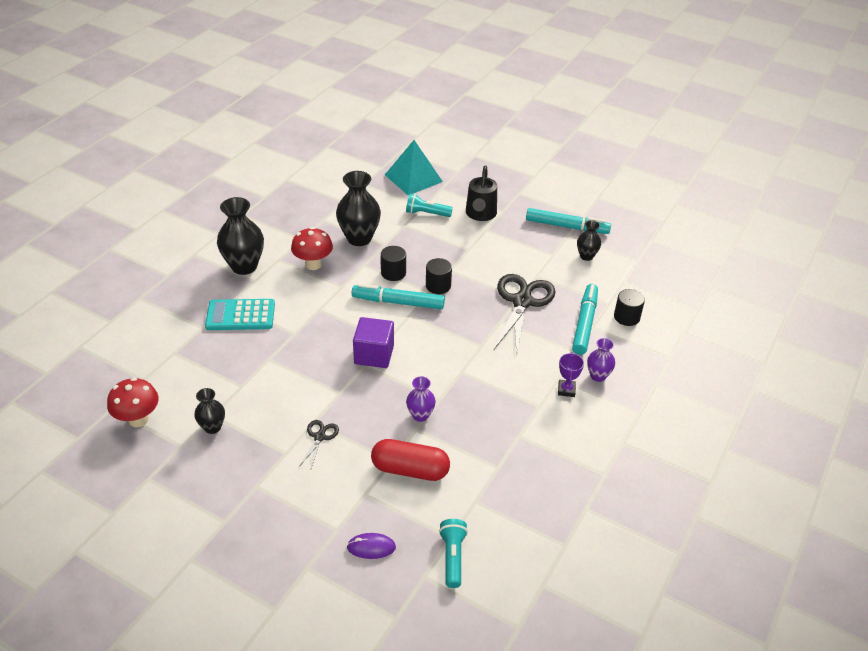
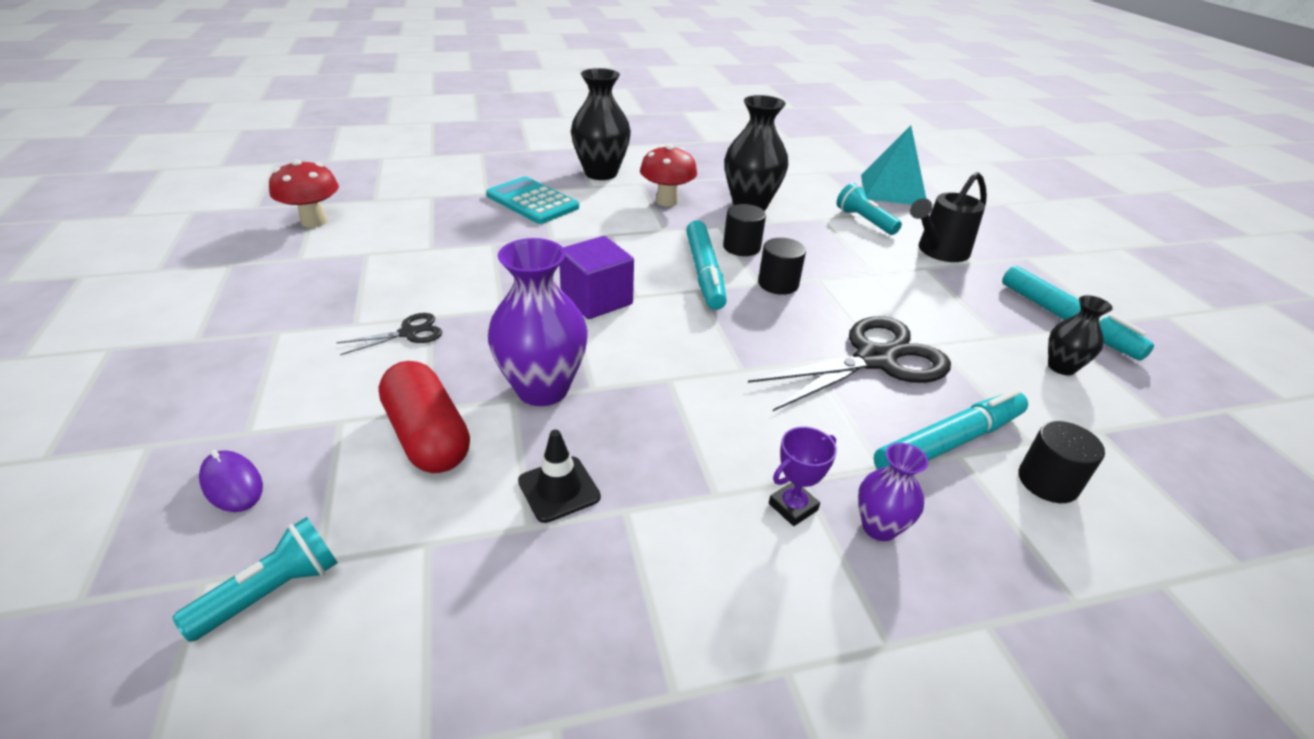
camera: 45 degrees right, 5 degrees down
(212, 427) = (347, 262): black vase -> none
(398, 302) = (704, 272): turquoise marker -> turquoise marker turned 150 degrees counterclockwise
(420, 415) = (542, 389): purple vase -> purple vase, size x1.84
(487, 447) = (559, 489): none -> black traffic cone

